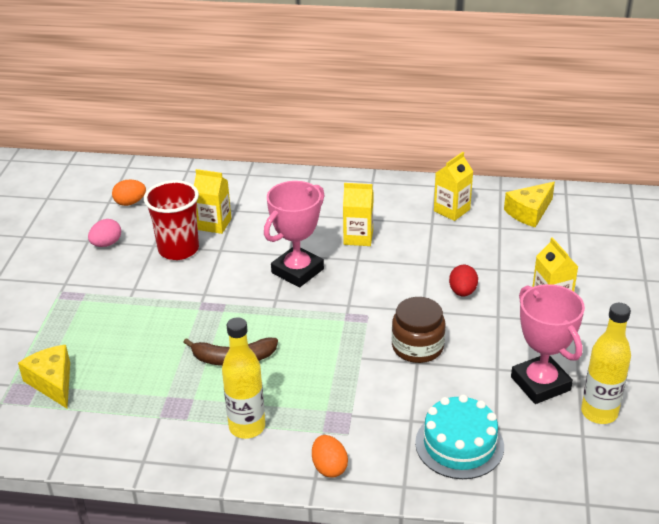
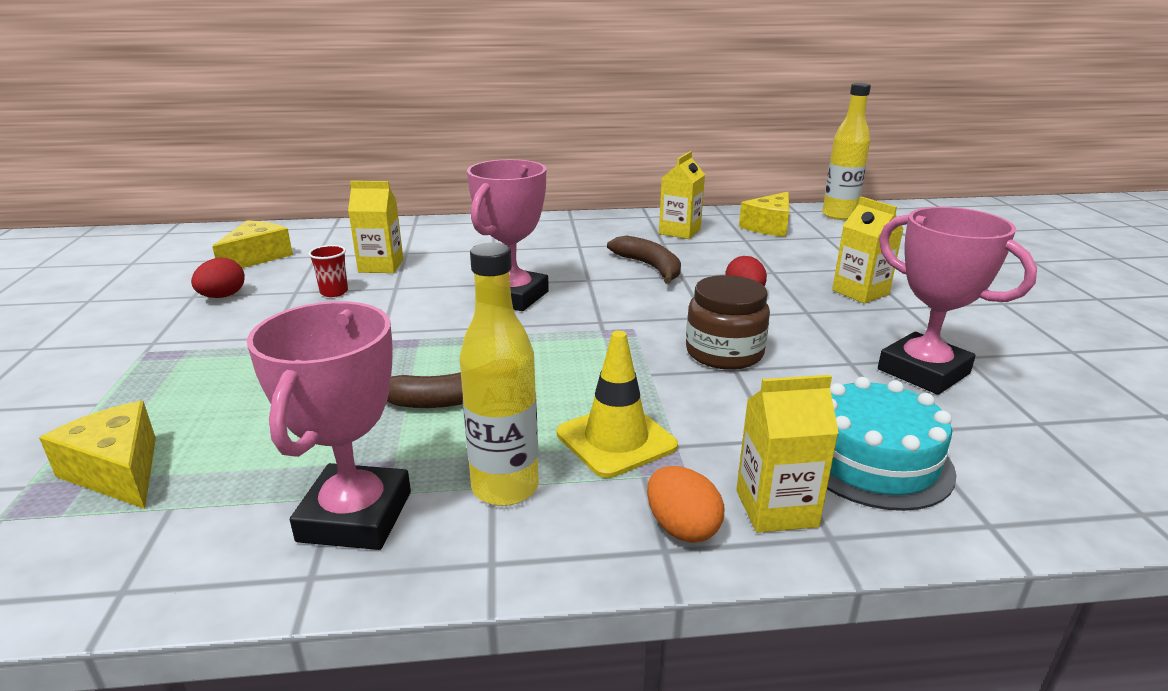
camera: 15 degrees left, 10 degrees down
(106, 244) = (223, 296): pink egg -> red egg
(130, 202) = (257, 257): orange egg -> yellow cheese
(168, 431) = (355, 516): none -> pink trophy
(178, 249) = (334, 292): red cup -> red cup, size x0.47
(318, 405) = (616, 440): none -> yellow traffic cone
(358, 237) = (579, 261): yellow carton -> yellow carton (776, 508)
(408, 251) = (649, 267): none -> brown banana
(599, 413) = (1032, 393): yellow bottle -> yellow bottle (839, 215)

